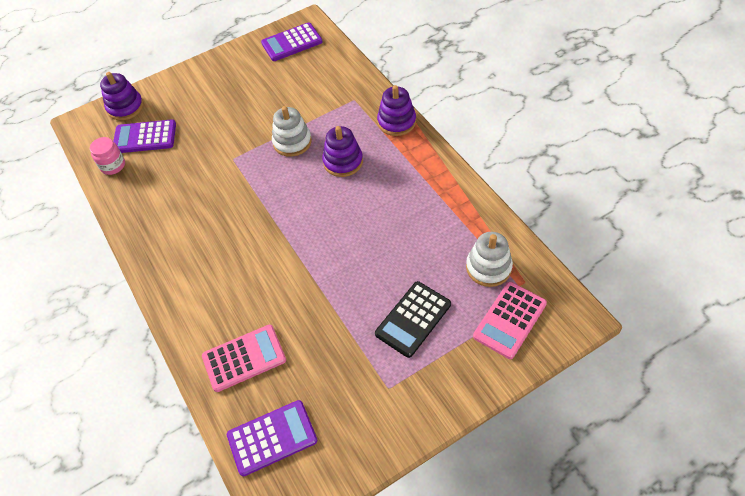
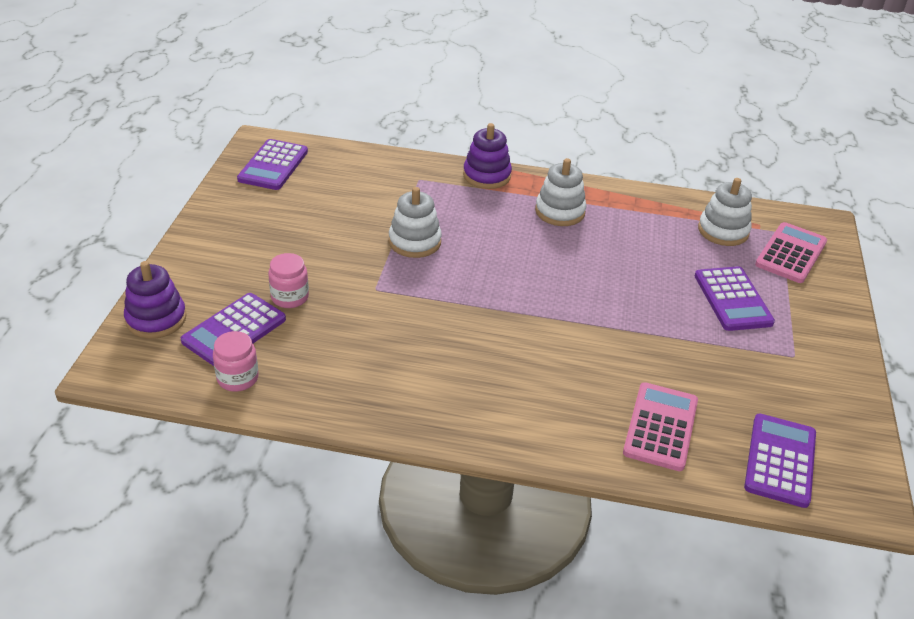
camera: 55 degrees left, 15 degrees down
(190, 135) = (290, 297): none -> pink jar
(343, 162) = (489, 229): purple stacking toy -> none
(402, 177) = (560, 211): none -> white stacking toy
(413, 319) = (733, 299): black calculator -> purple calculator
(510, 320) = (790, 253): pink calculator -> pink calculator turned 135 degrees counterclockwise

